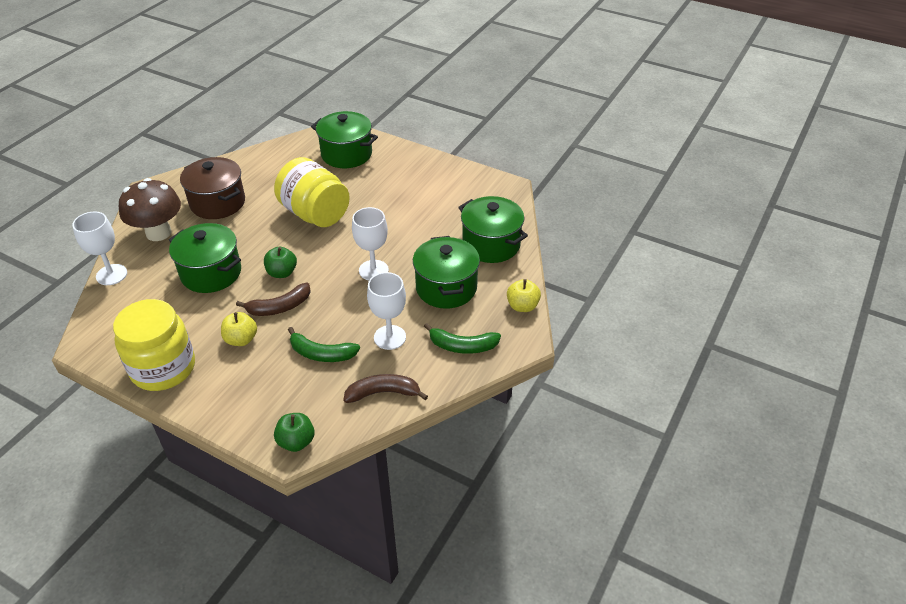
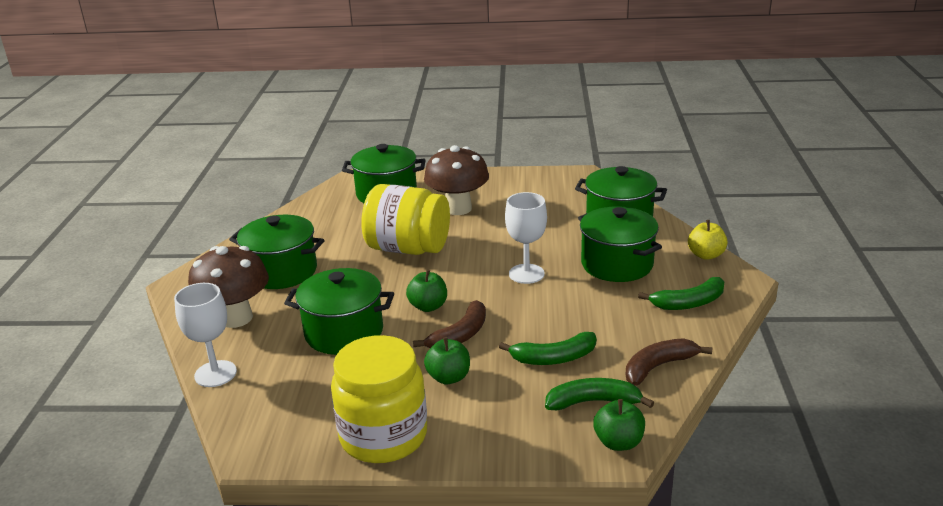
camera: 25 degrees left, 15 degrees down
(218, 203) = (282, 271): brown pot -> green pot
(241, 339) = (448, 377): yellow apple -> green apple
(311, 402) = (593, 402): none -> green banana
(383, 188) = (458, 208): none -> brown mushroom
(390, 337) = (609, 320): white goblet -> none

